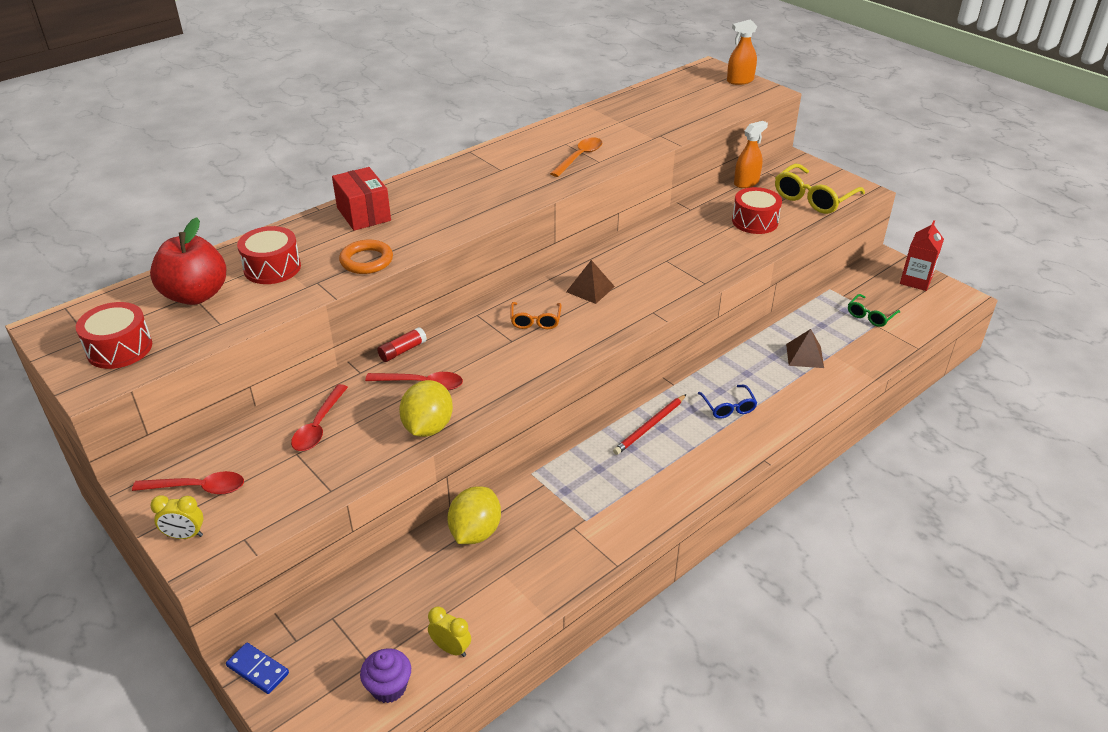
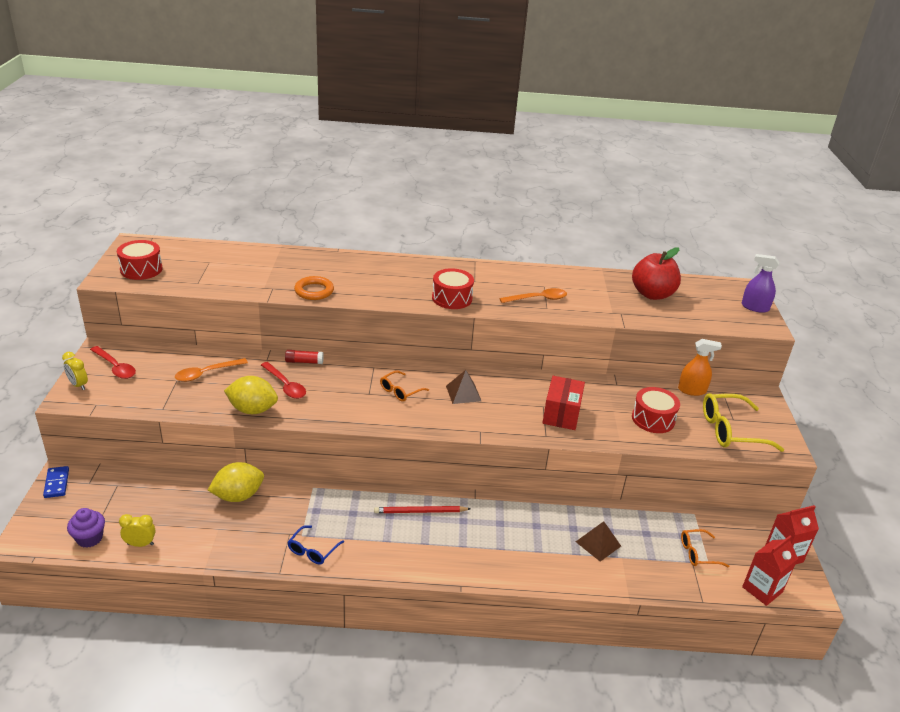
camera: 40 degrees right, 5 degrees down
(196, 295) = (210, 263): red apple -> red apple (652, 294)
(272, 268) = (265, 269): red drum -> red drum (452, 298)
(318, 426) = (206, 374): red spoon -> orange spoon
(363, 214) = (355, 265): red box -> red box (561, 414)
(428, 427) = (252, 410): yellow lemon -> yellow lemon turned 45 degrees clockwise
(451, 648) = (140, 544): yellow clock -> yellow clock turned 75 degrees counterclockwise
(728, 407) = (489, 537): blue glasses -> blue glasses (312, 550)
(740, 81) = (755, 307): orange spray bottle -> purple spray bottle
(870, 316) = (698, 553): green glasses -> orange glasses
(936, 313) = (762, 589): none -> red carton

